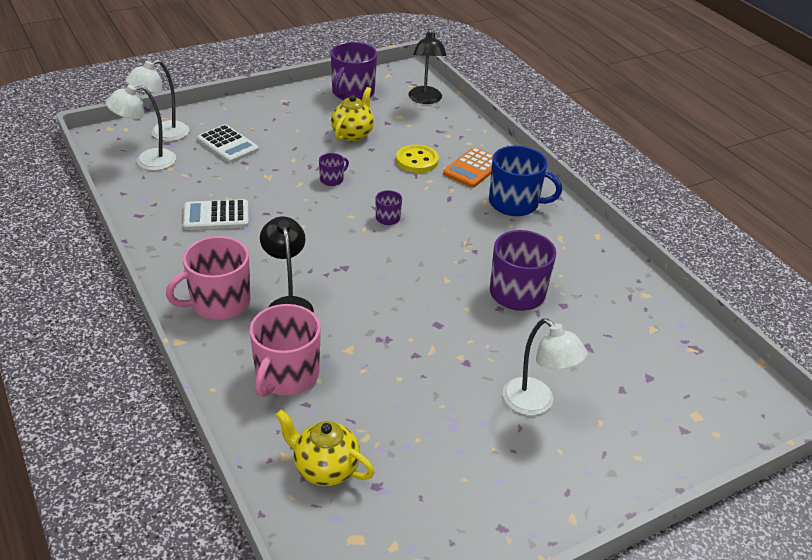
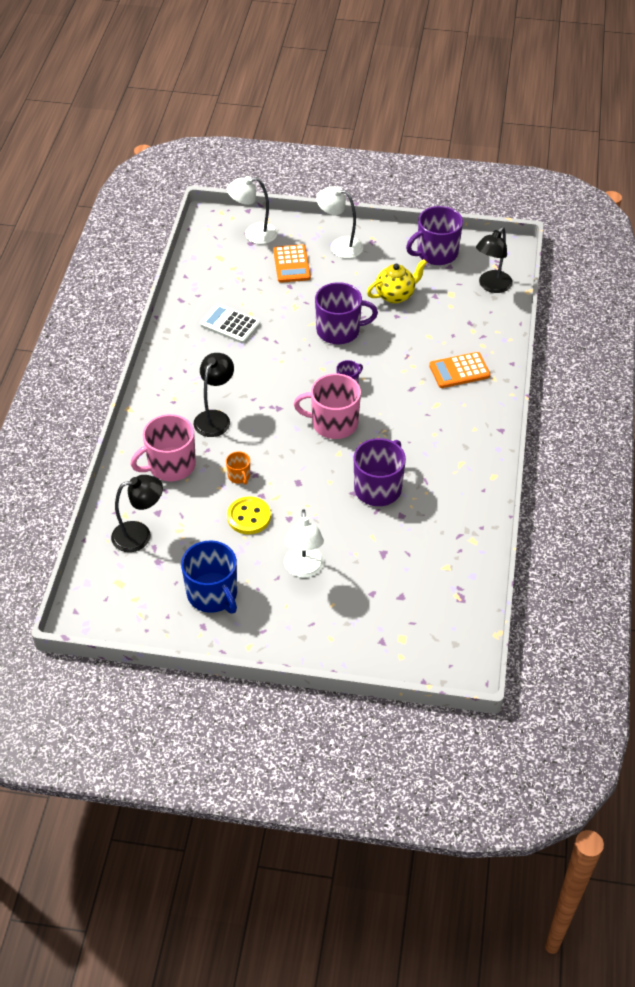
camera: 40 degrees right, 10 degrees up
(147, 161) = (223, 254): white lamp -> white lamp (340, 246)
(219, 302) = (175, 393): pink mug -> pink mug (333, 423)
(227, 145) = (291, 264): white calculator -> orange calculator
(325, 468) = (140, 535): yellow teapot -> black lamp
(332, 179) = (339, 330): purple mug -> purple mug, size x2.08
(372, 348) = (239, 476): none -> orange mug
(417, 161) = (421, 343): yellow button -> yellow button (249, 517)
(515, 203) = (459, 417): blue mug -> blue mug (213, 594)

